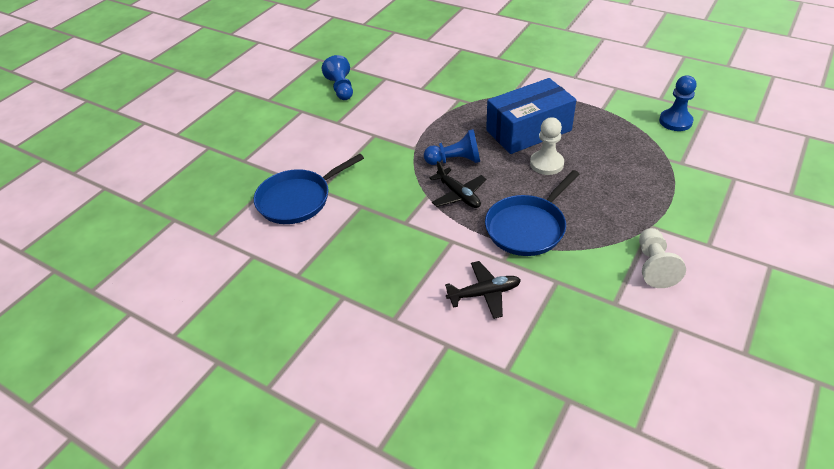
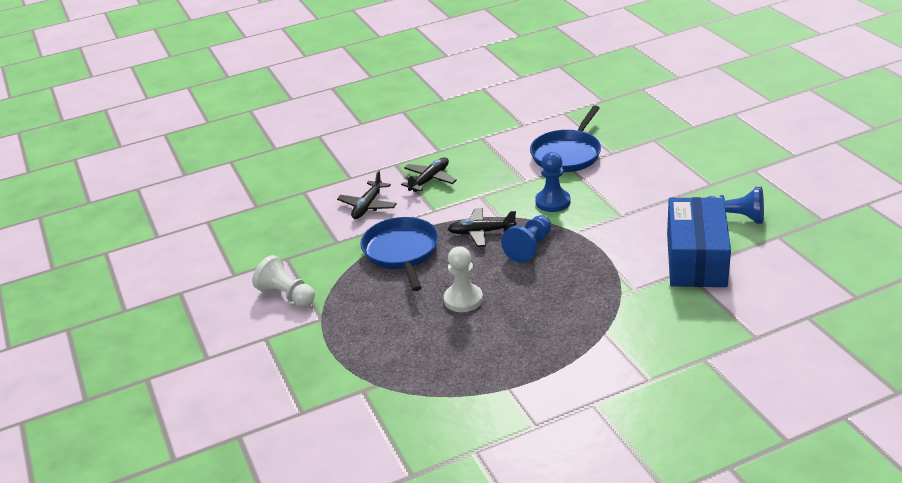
camera: 125 degrees right, 10 degrees down
(297, 199) = (567, 154): blue pan -> blue pan turned 150 degrees counterclockwise
(404, 272) = (429, 180): none -> black plane
(528, 130) = (526, 312): blue box -> blue box (696, 259)
(675, 121) = (422, 433): blue pawn -> blue pawn (553, 202)

